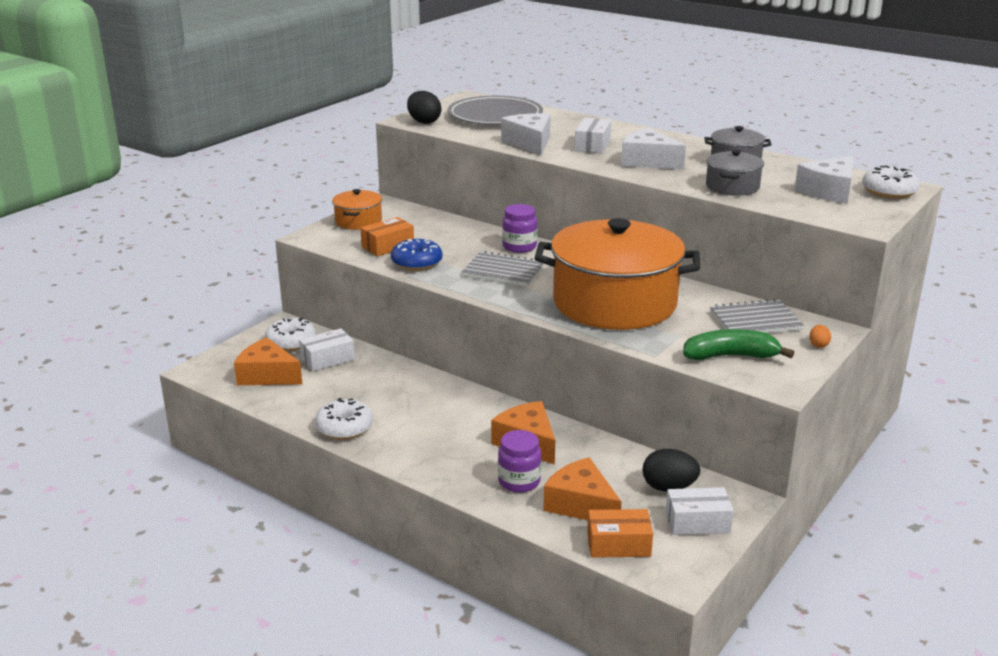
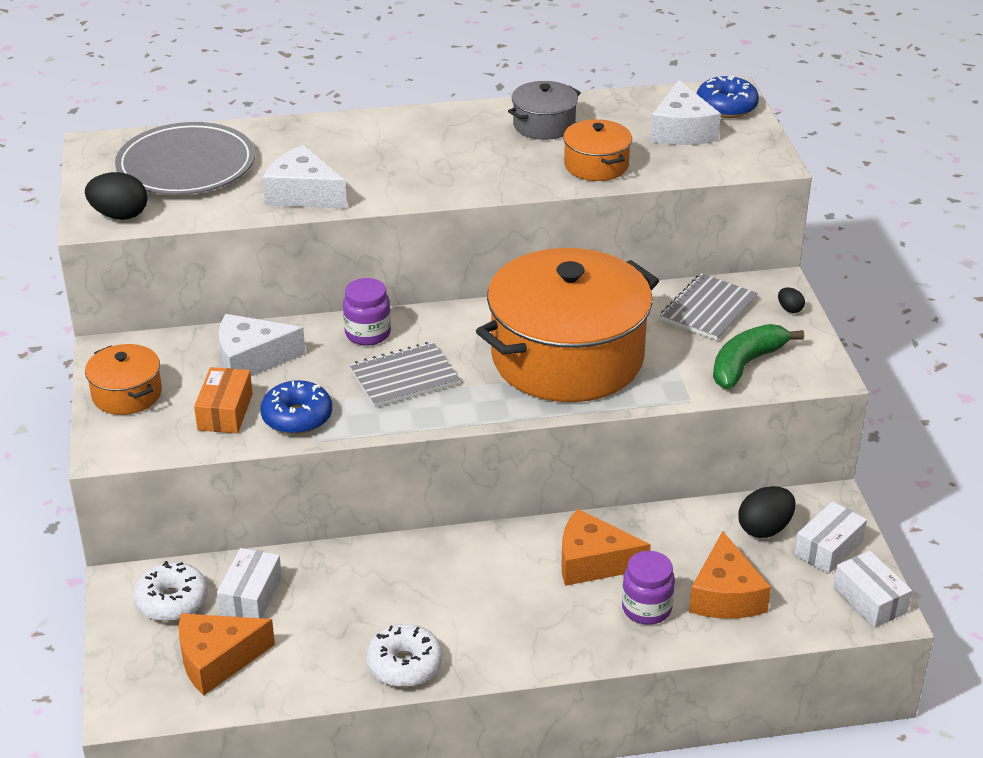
camera: 45 degrees left, 10 degrees up
(581, 504) = (725, 595): orange cheese -> orange cheese turned 90 degrees counterclockwise
(592, 145) = (373, 166): white box -> white box (869, 600)
(618, 544) = (804, 613): orange box -> none
(648, 161) = (466, 165): white cheese -> white cheese (252, 359)
(732, 187) = (596, 165): grey pot -> orange pot
(818, 345) = (789, 309): orange egg -> black egg
(889, 192) = (726, 107): white donut -> blue donut

